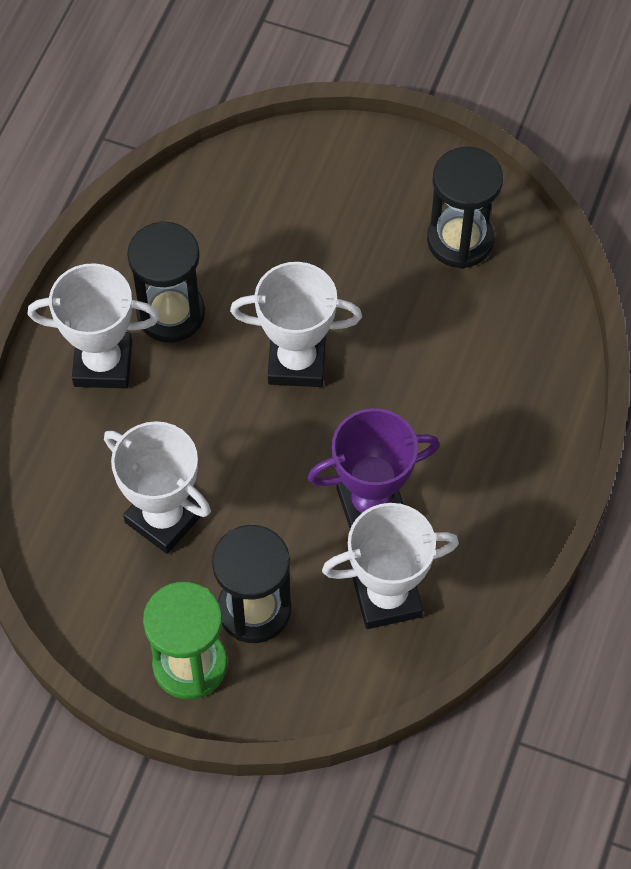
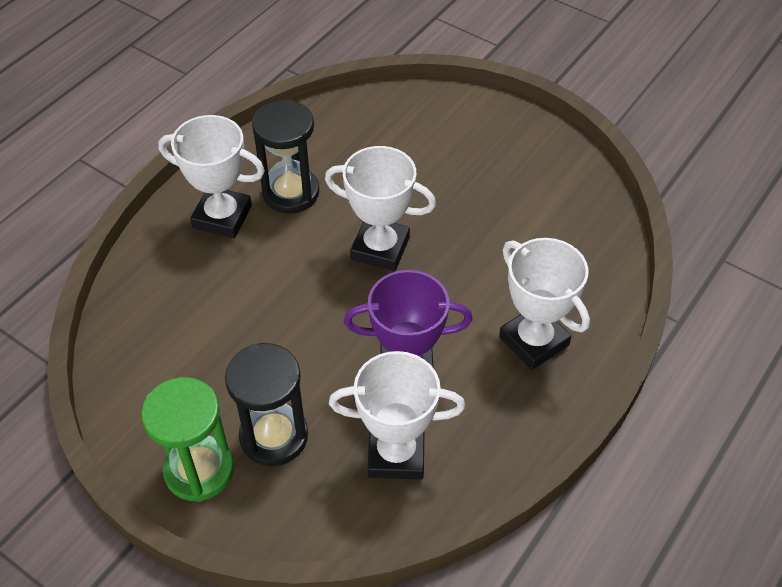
camera: 15 degrees right, 10 degrees down
(164, 518) = (225, 343): white trophy -> white trophy (534, 341)
(460, 240) = (545, 187): black hourglass -> none

